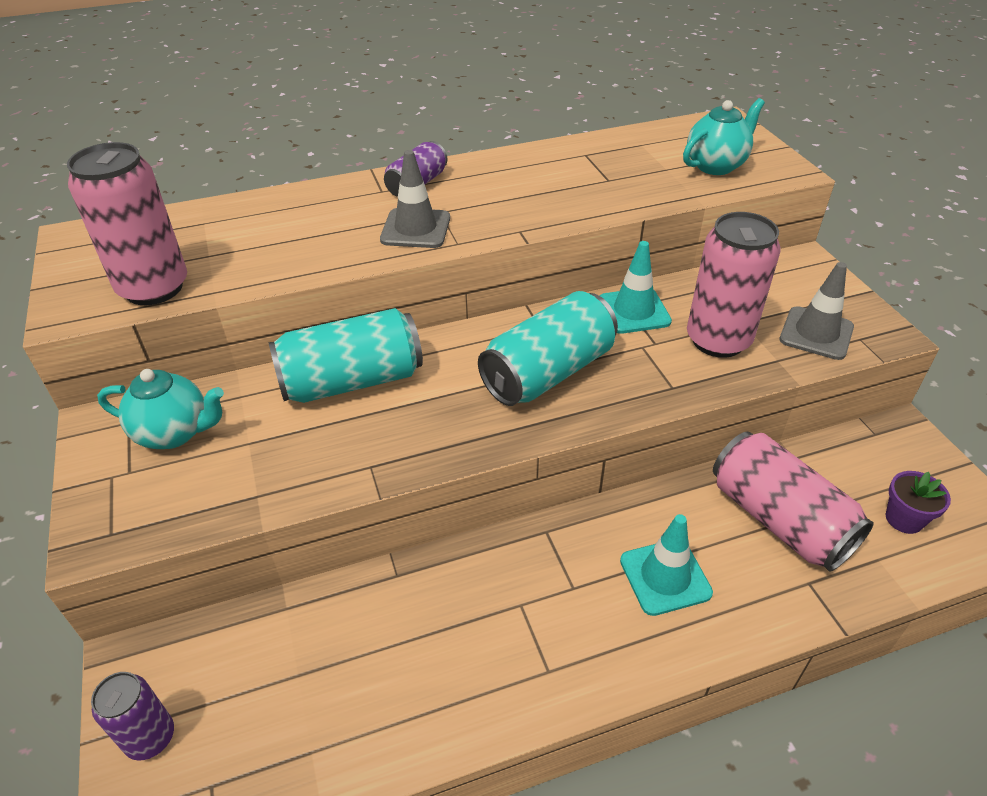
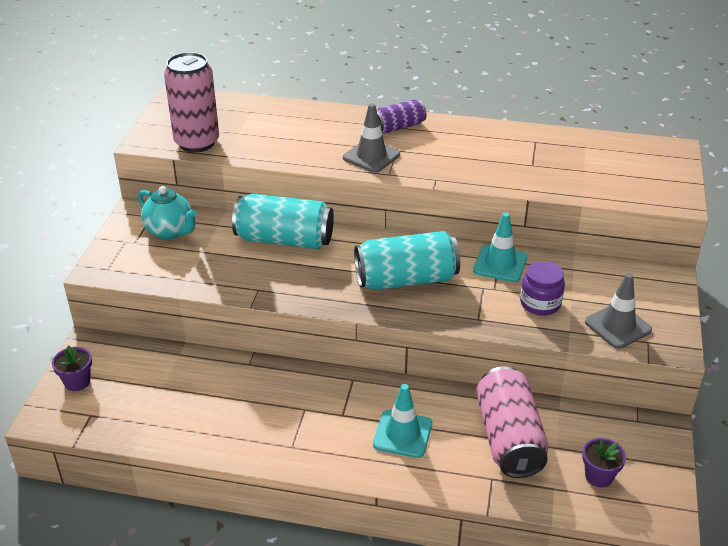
camera: 30 degrees right, 5 degrees down
(150, 737) = (77, 382): purple can -> purple flower pot
(716, 166) = (624, 180): turquoise teapot -> none
(718, 340) = (540, 303): pink can -> purple jar

